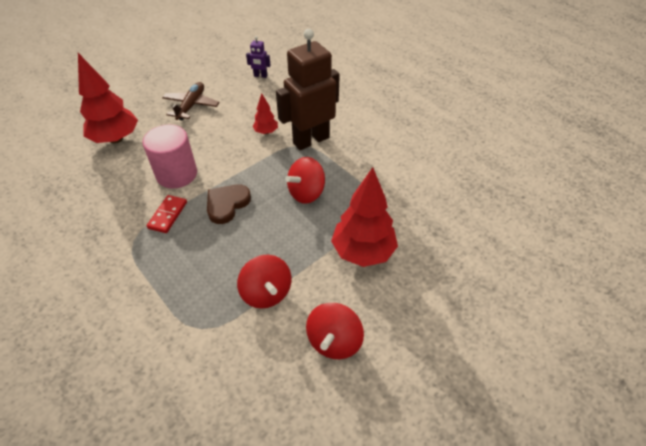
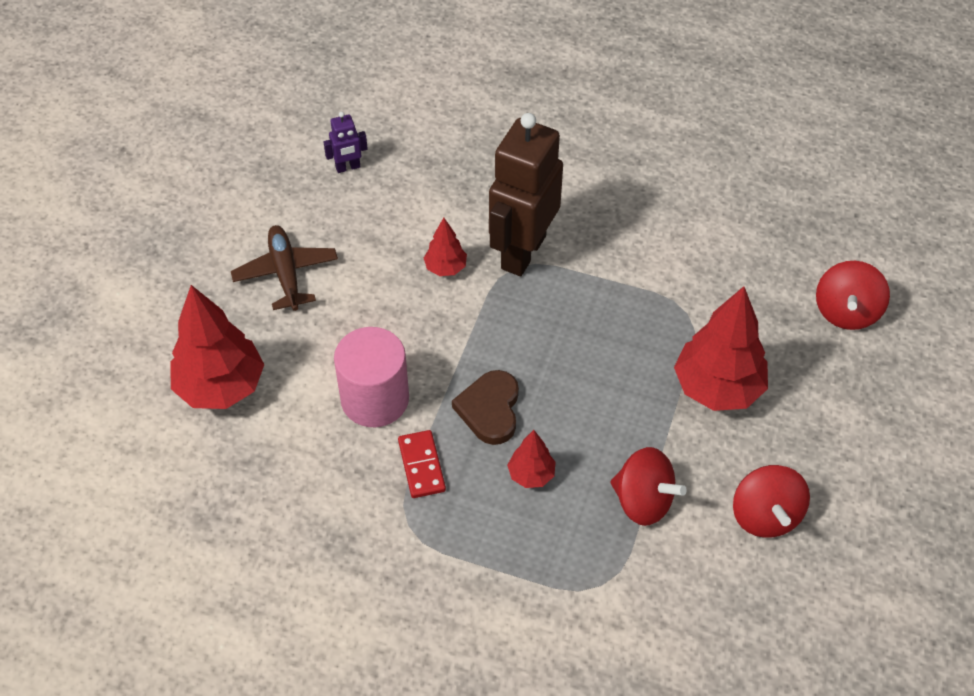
camera: 30 degrees left, 5 degrees up
(218, 247) = (531, 474): none -> red tree
(306, 193) = (583, 340): red spinning top -> red spinning top (846, 312)

